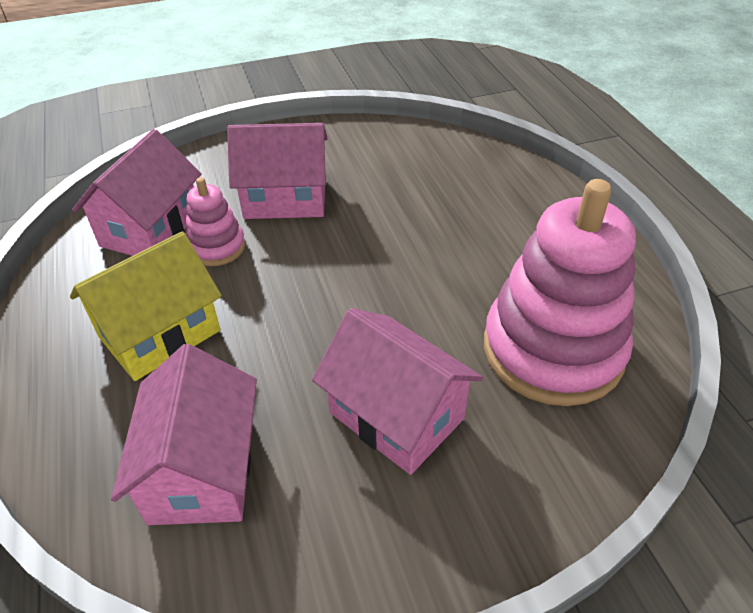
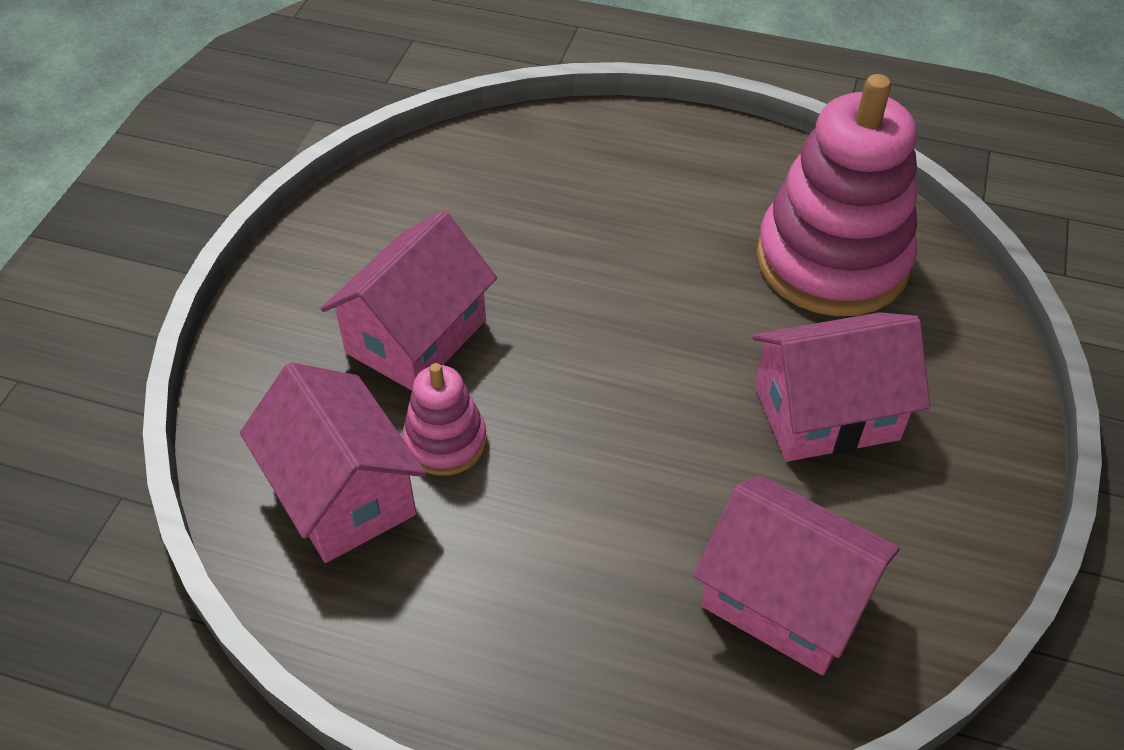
camera: 55 degrees left, 5 degrees up
(160, 334) = (552, 560): yellow house -> none

